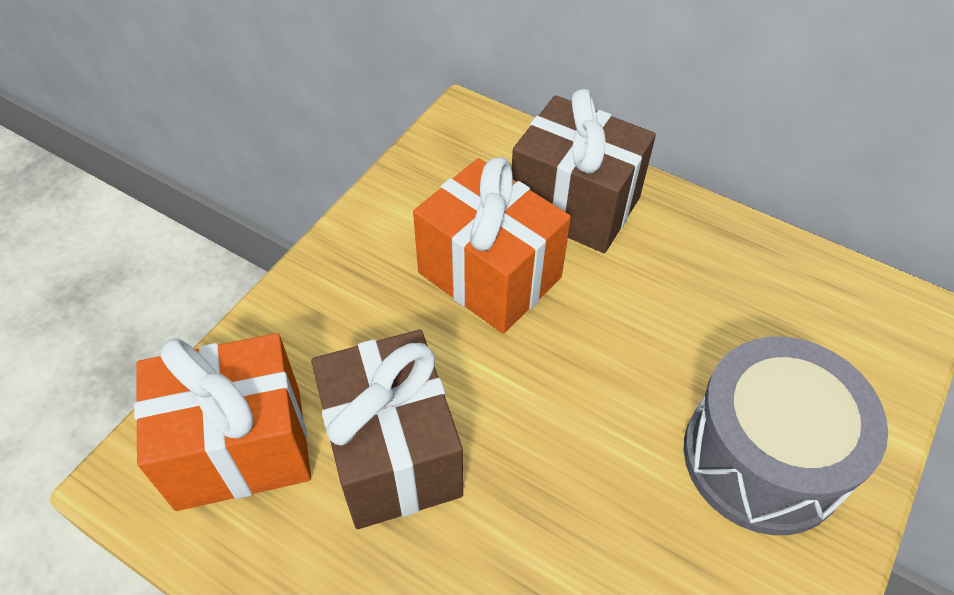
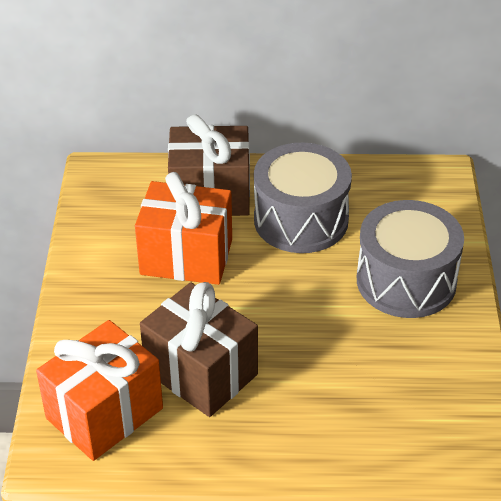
camera: 30 degrees left, 10 degrees down
(668, 291) = (301, 220): none -> grey drum

